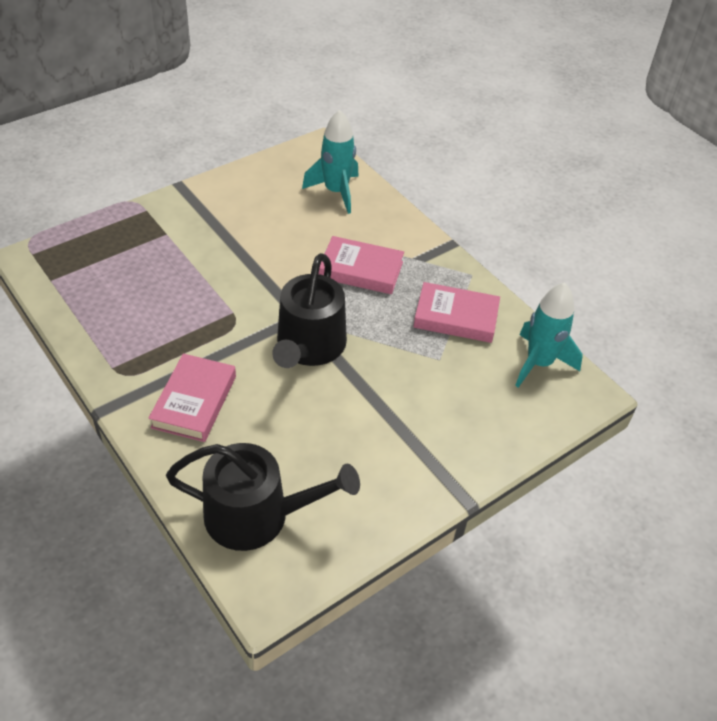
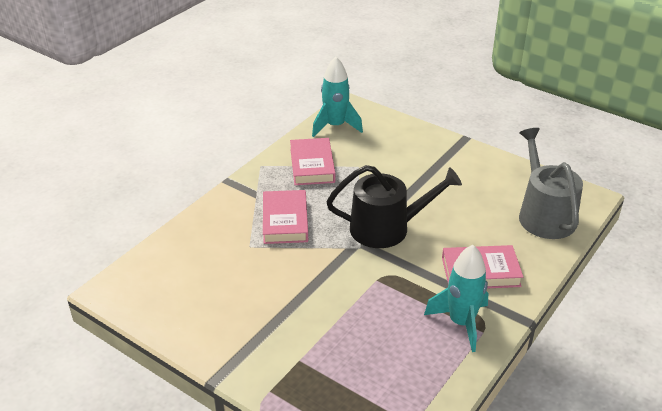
camera: 105 degrees left, 10 degrees down
(257, 515) = (544, 214): black watering can -> grey watering can
(336, 192) = (183, 259): turquoise rocket -> turquoise rocket (461, 323)

